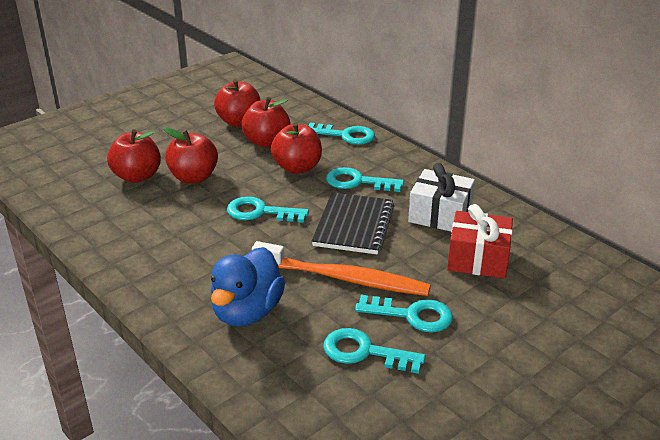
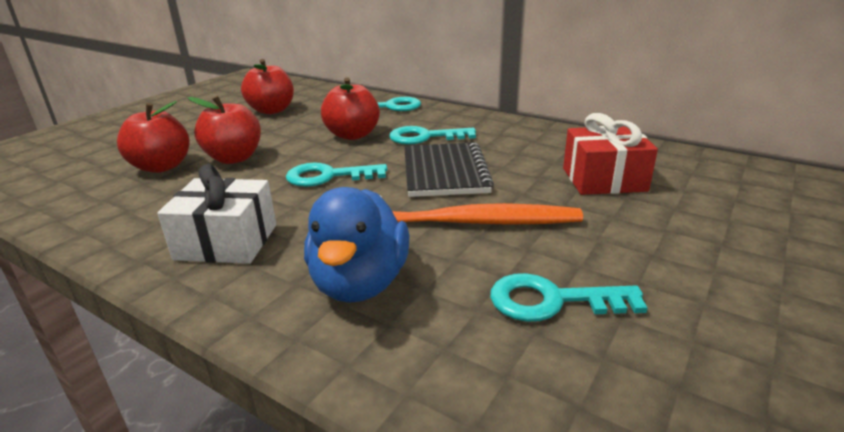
camera: 15 degrees left, 5 degrees down
(267, 142) = (309, 121): red apple -> none
(412, 315) = (578, 245): turquoise key -> none
(440, 215) = (531, 150): white gift -> white gift (226, 242)

